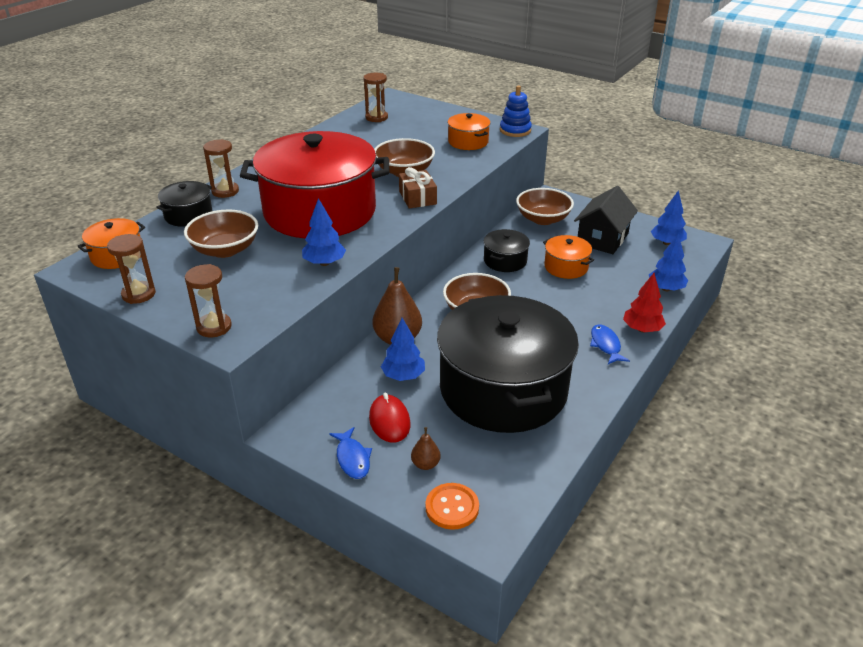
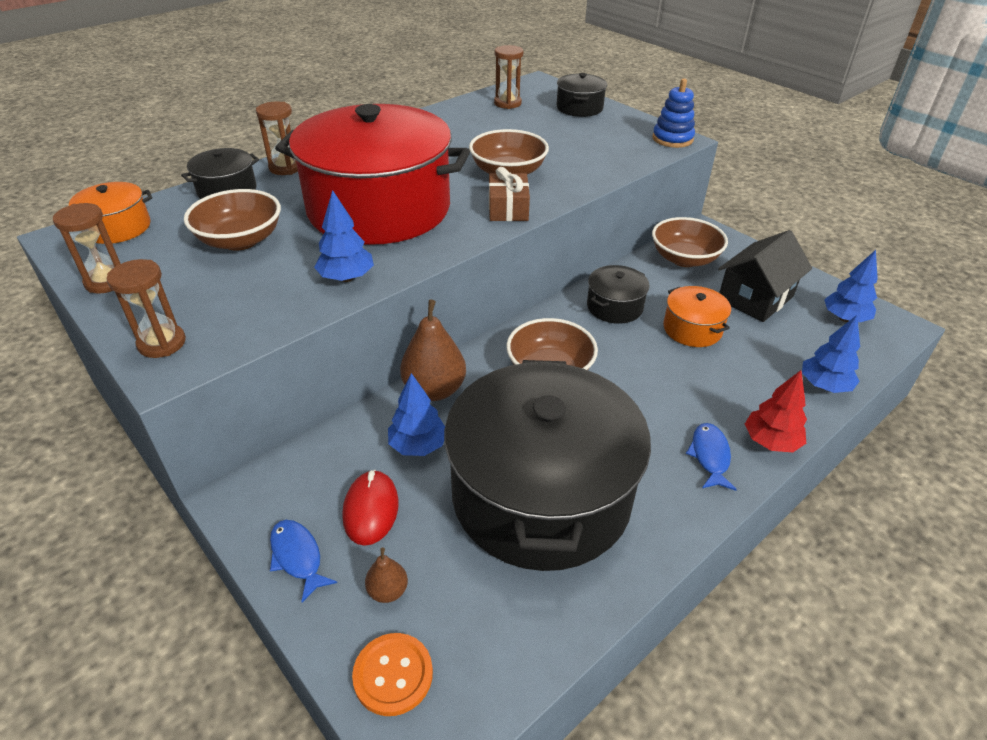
camera: 15 degrees right, 5 degrees up
(352, 458) = (298, 557): blue fish -> blue fish turned 150 degrees clockwise
(435, 114) = (579, 108): none -> black pot
(468, 142) = (605, 146): orange pot -> none

